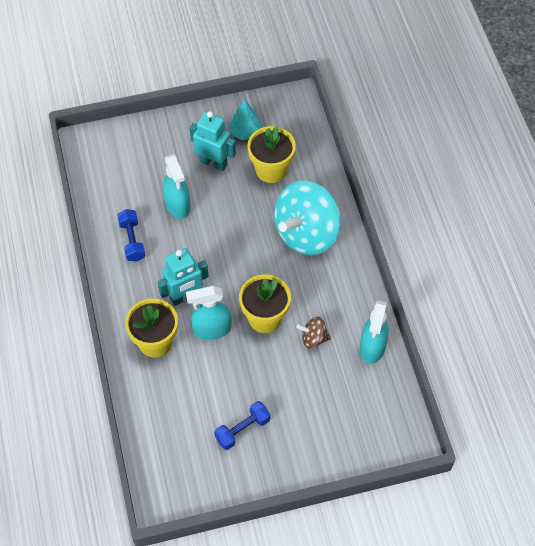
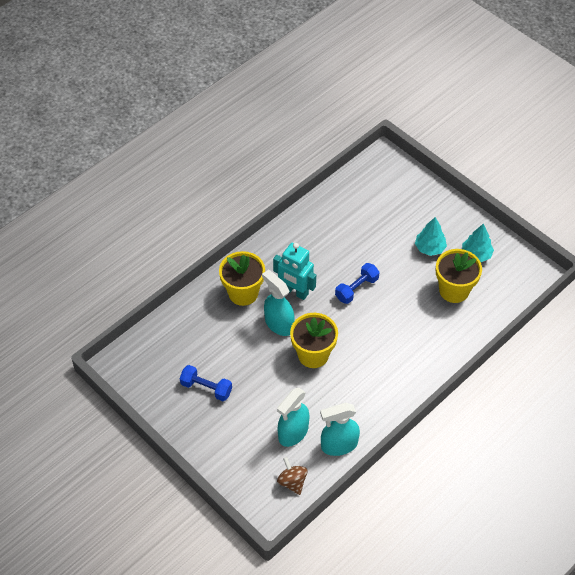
camera: 60 degrees right, 5 degrees down
(132, 241) = (319, 233): blue dumbbell -> blue dumbbell (356, 289)
(177, 205) = (372, 245): turquoise spray bottle -> turquoise spray bottle (293, 433)
(213, 163) = (429, 248): turquoise robot -> turquoise tree
(306, 234) = (412, 345): turquoise spinning top -> none
(313, 338) = (318, 398): brown spinning top -> brown spinning top (292, 482)

